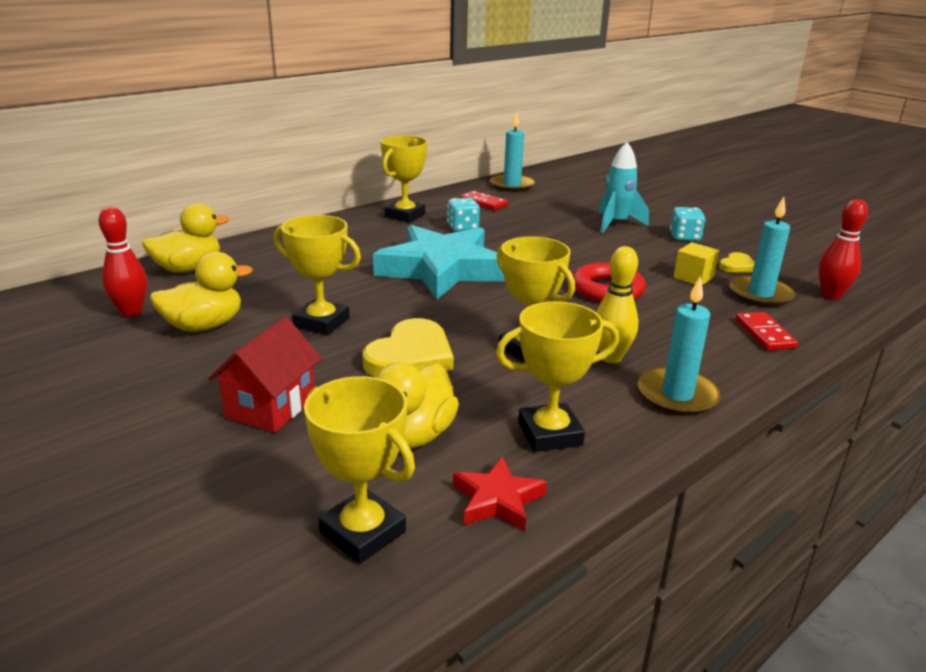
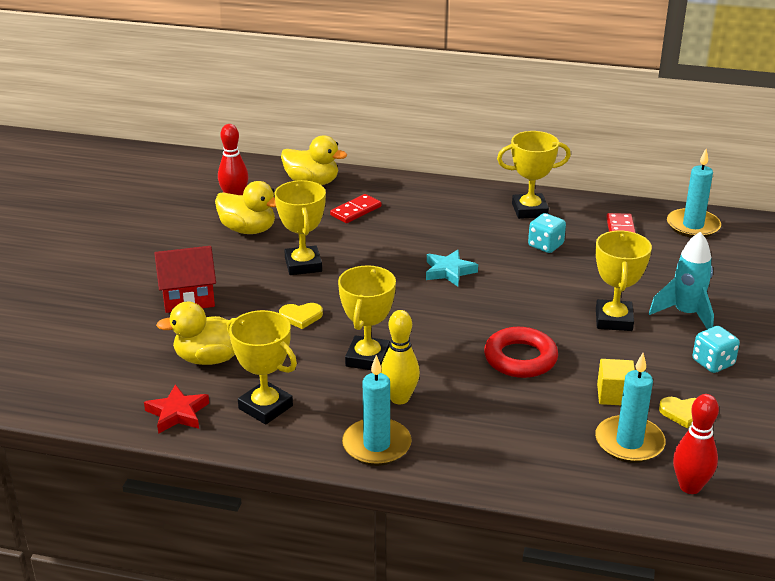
camera: 55 degrees right, 5 degrees up
(363, 532) = (110, 381): yellow trophy -> yellow trophy (614, 320)
(410, 356) = (301, 317): yellow heart -> yellow heart, size x0.53
(442, 269) = (449, 271): turquoise star -> turquoise star, size x0.44
(764, 334) = (542, 464): red domino -> red domino (356, 211)

